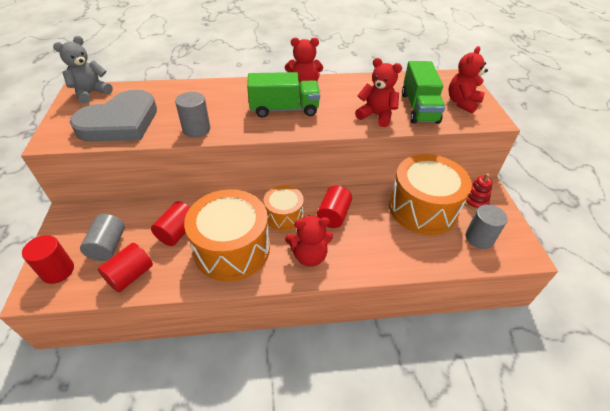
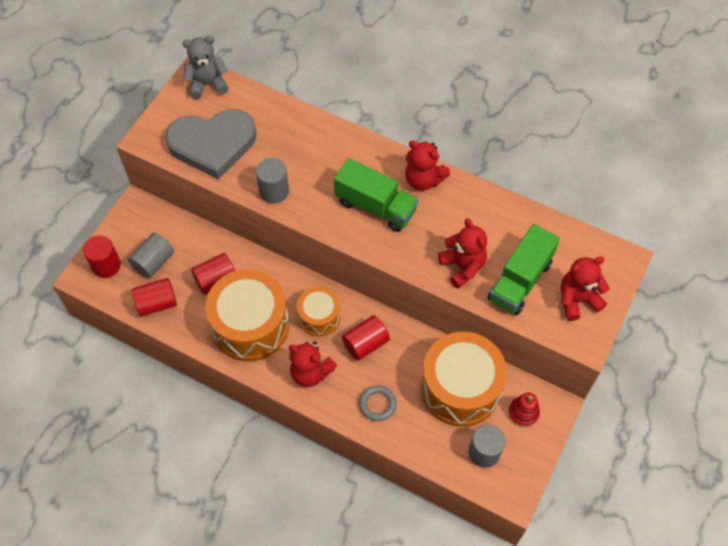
camera: 35 degrees right, 15 degrees up
(379, 249) = (377, 404): none -> grey ring

